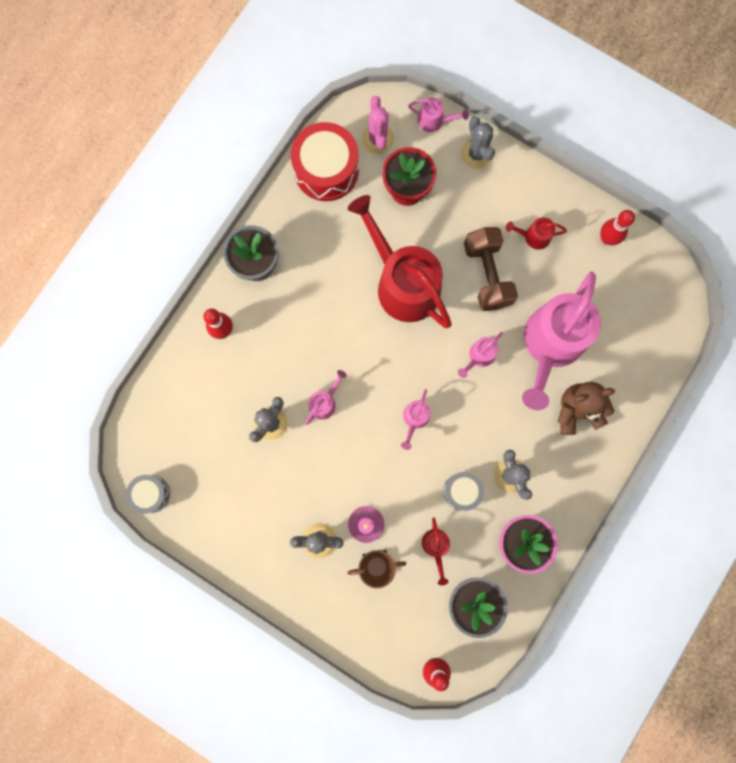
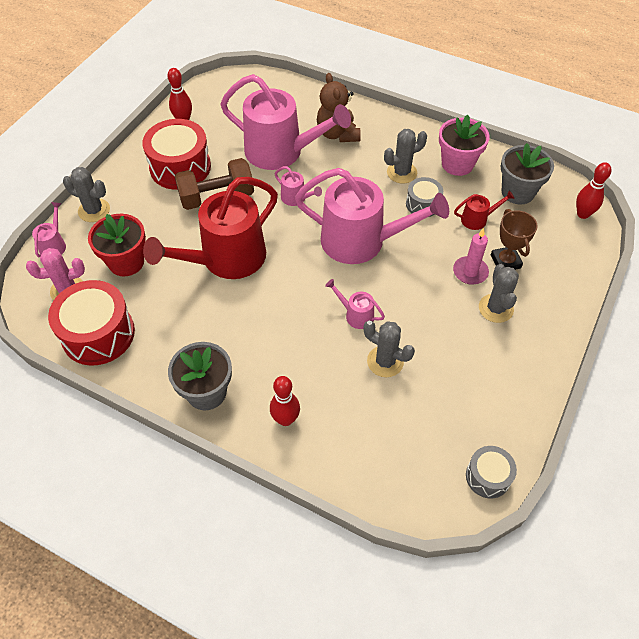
camera: 95 degrees left, 25 degrees down
(415, 419) = (362, 241): pink watering can -> pink watering can, size x2.39
(476, 154) = (94, 210): grey cactus -> grey cactus turned 45 degrees clockwise
(533, 237) = (180, 167): red watering can -> red drum

